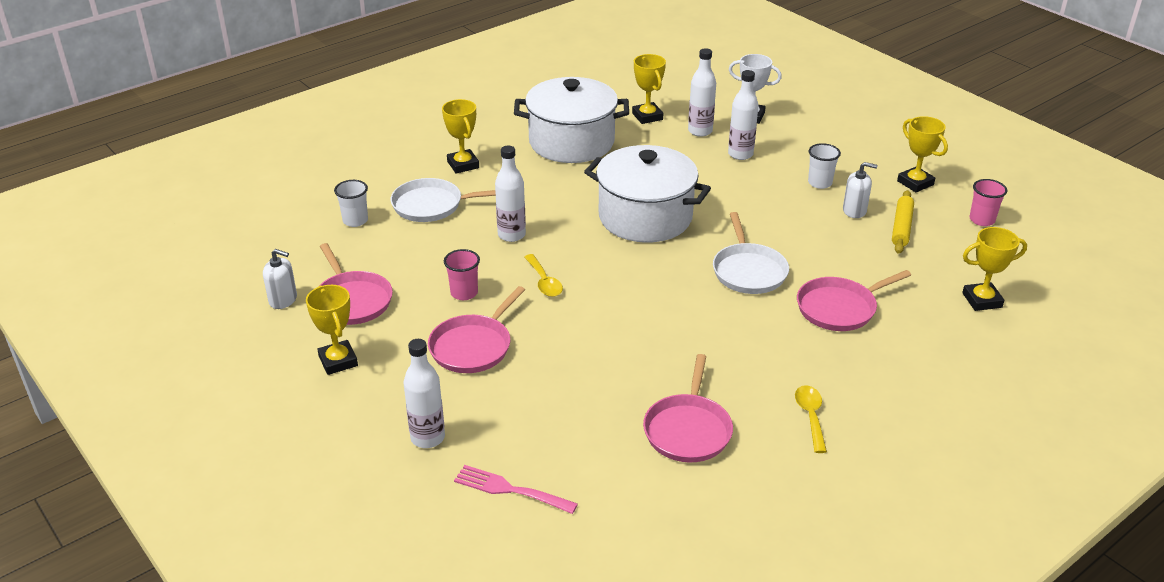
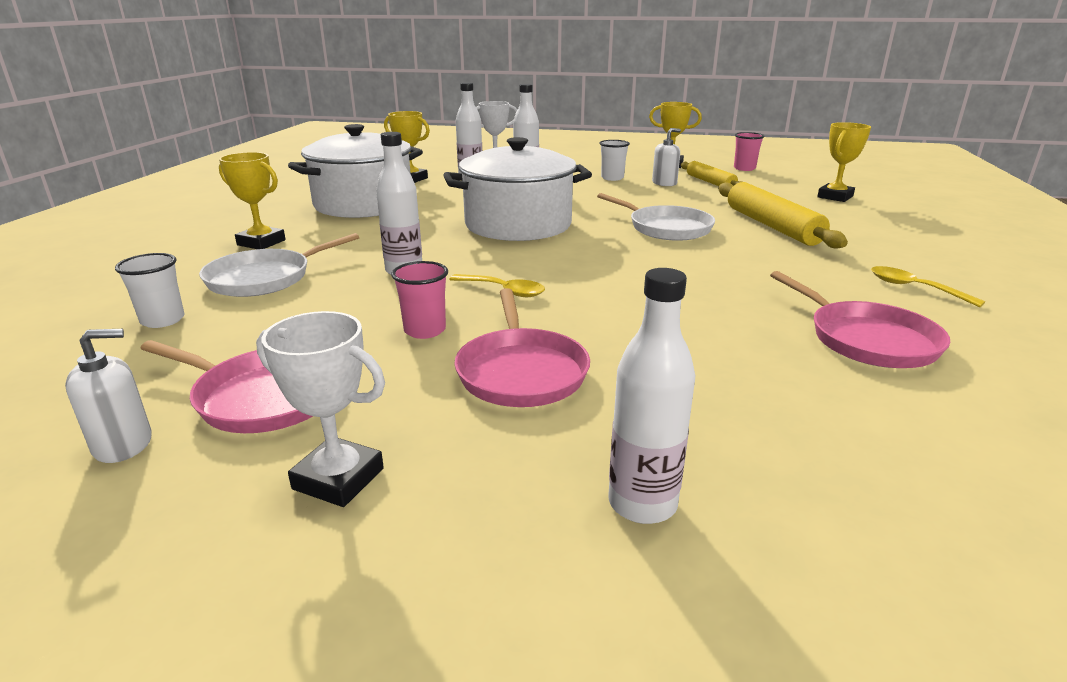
camera: 40 degrees left, 10 degrees down
(338, 361) = (338, 479): yellow trophy -> white trophy
(510, 490) = (860, 501): pink fork -> none
(839, 308) = (772, 226): pink pan -> yellow rolling pin

